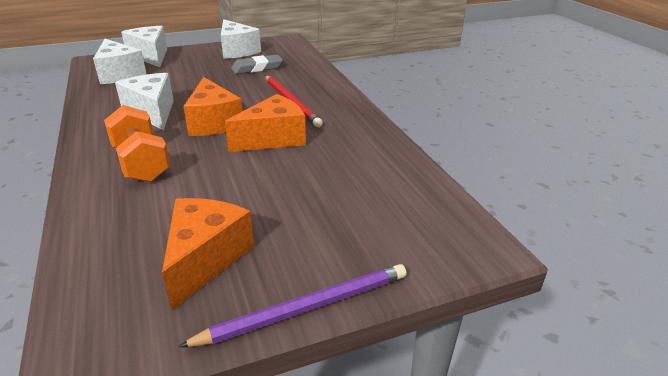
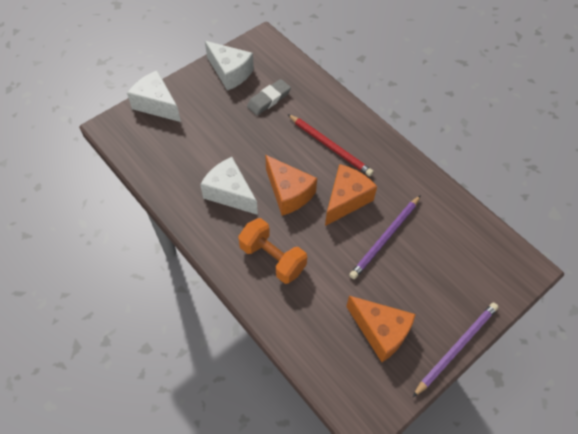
camera: 20 degrees left, 25 degrees up
(119, 74) = (154, 144): white cheese -> none
(205, 259) = (380, 332): orange cheese -> orange cheese turned 135 degrees clockwise
(293, 175) = (385, 238): none -> purple pencil

